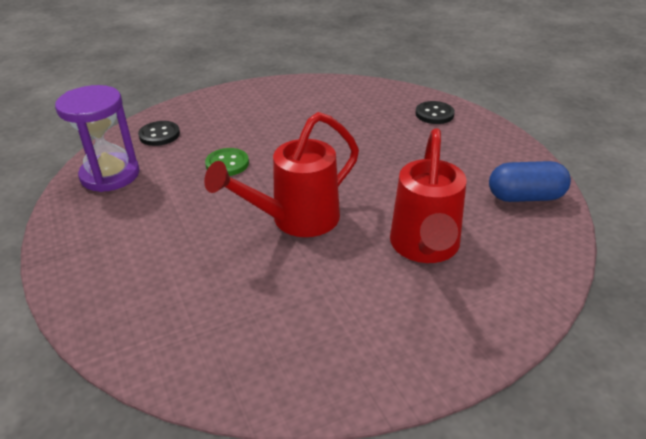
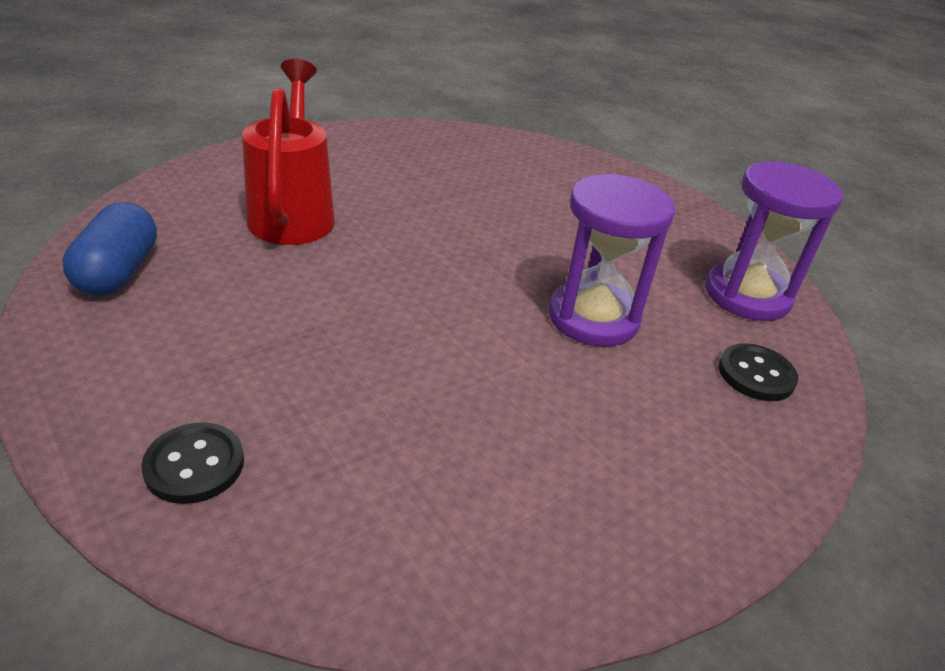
camera: 165 degrees right, 0 degrees up
(227, 164) = (593, 317): green button -> purple hourglass
(295, 220) = (455, 239): red watering can -> none
(525, 197) = (118, 272): blue capsule -> blue capsule turned 75 degrees counterclockwise

